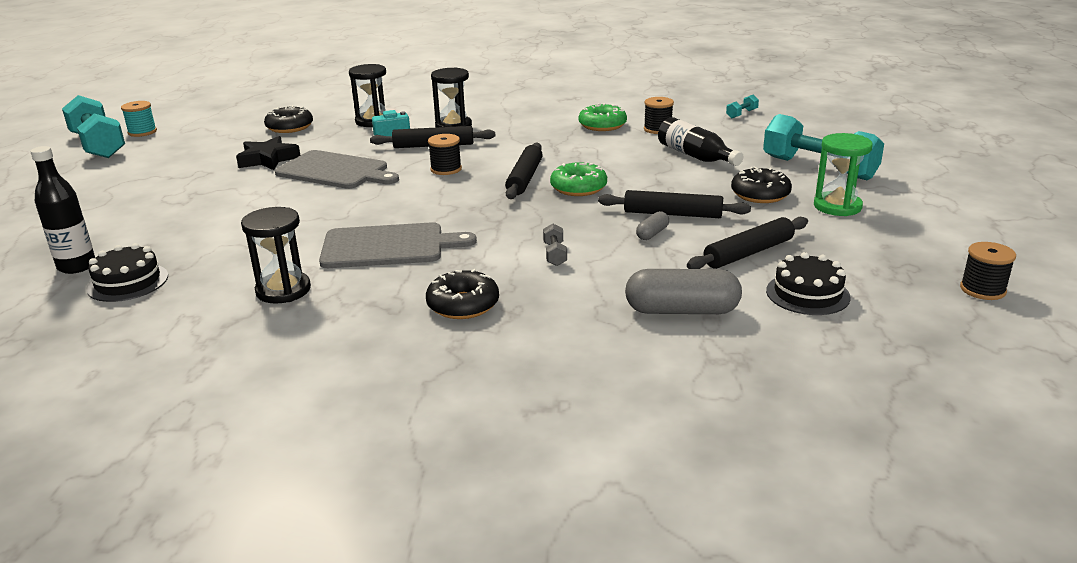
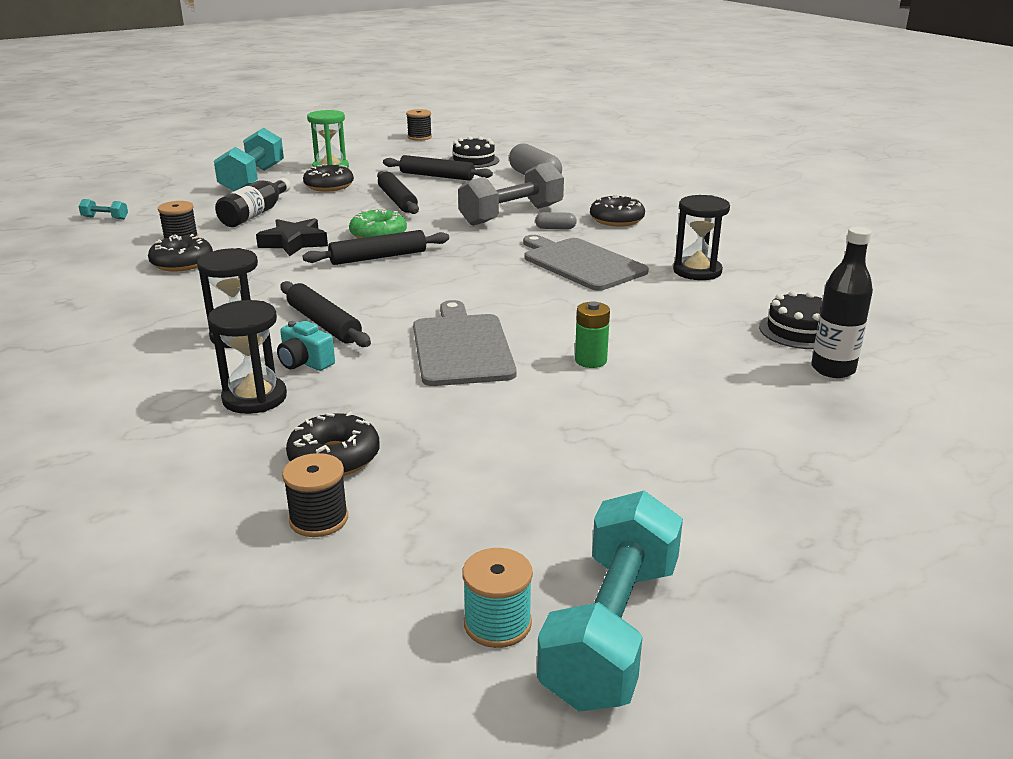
camera: 125 degrees left, 0 degrees up
(249, 198) = (590, 361): none -> green battery
(268, 159) = (475, 407): black star -> black star (294, 243)
(446, 169) = (392, 294): black spool -> black spool (319, 519)
(555, 254) = (511, 215): grey dumbbell -> grey dumbbell, size x2.44
(602, 125) = (182, 263): green donut -> black donut
(652, 233) = (440, 199): grey capsule -> grey capsule (555, 228)

